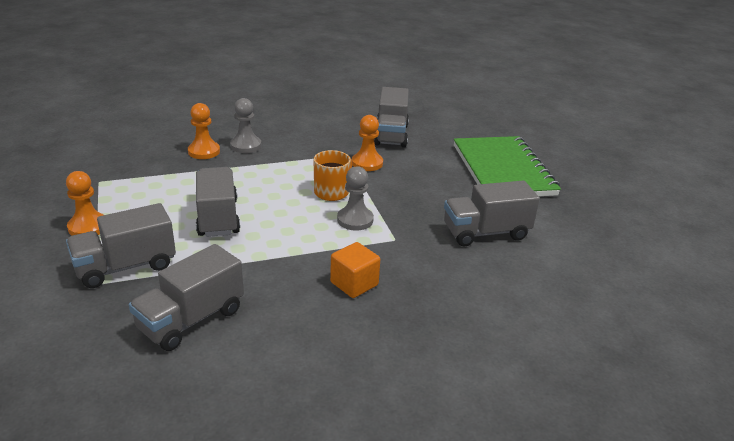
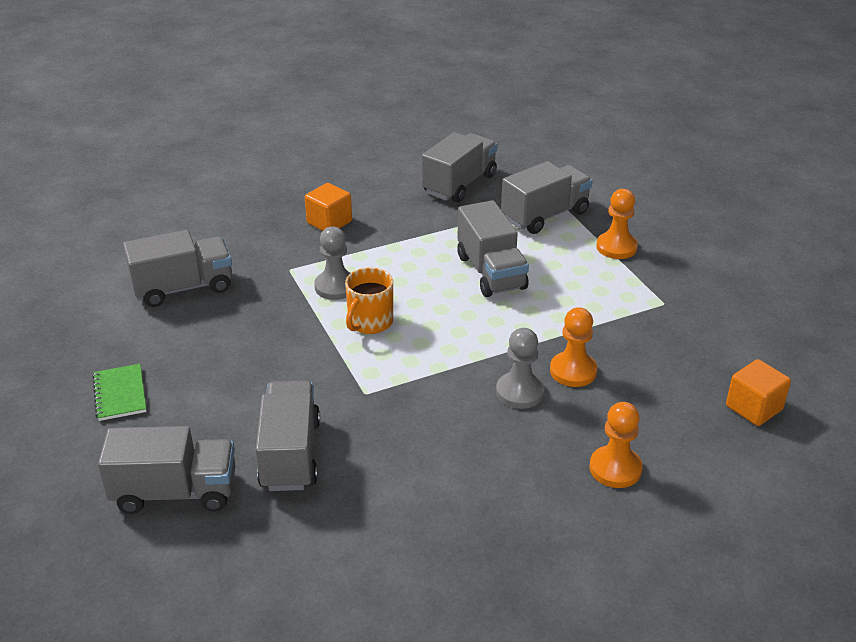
camera: 175 degrees right, 5 degrees up
(111, 126) = (754, 408): none -> orange cube
(367, 163) = (328, 380): orange pawn -> orange pawn (615, 468)
(451, 128) = (175, 492): none -> grey truck
(503, 170) = (120, 394): green notebook -> green notebook, size x0.42

